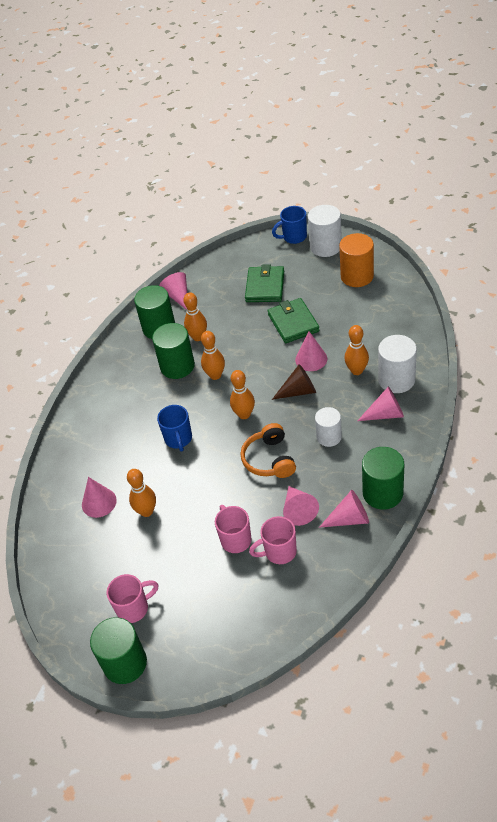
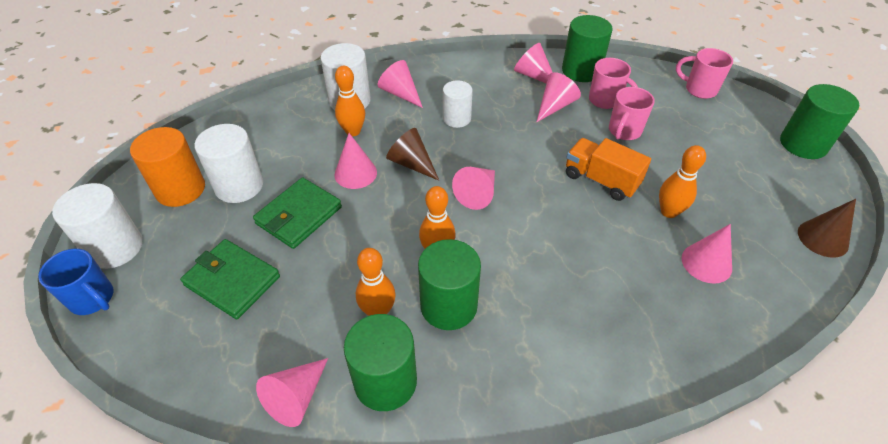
camera: 130 degrees left, 0 degrees up
(55, 586) = (822, 238): none -> brown cone
(134, 608) = (760, 164): pink mug -> pink mug (699, 89)
(178, 439) = (559, 235): blue mug -> none
(202, 490) = (601, 180): none -> orange truck
(244, 414) = (477, 193): orange bowling pin -> pink cone
(265, 287) = (232, 281): green wallet -> green wallet turned 60 degrees clockwise
(269, 459) = (518, 147): orange headphones -> none
(341, 302) = (239, 186): none -> white cylinder
(382, 493) = (491, 67): green cylinder -> green cylinder (581, 71)

